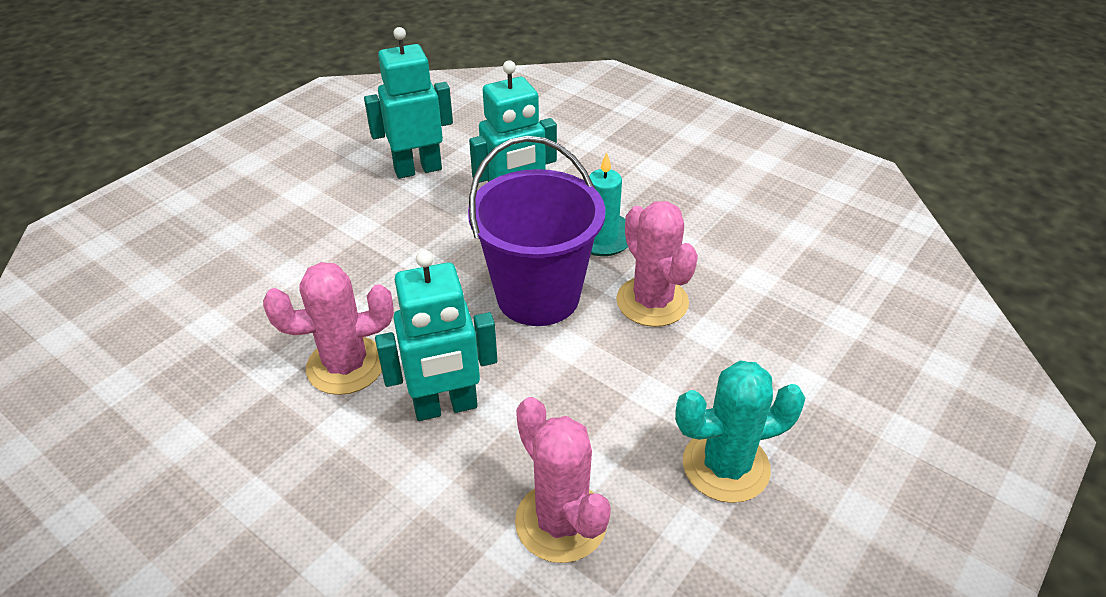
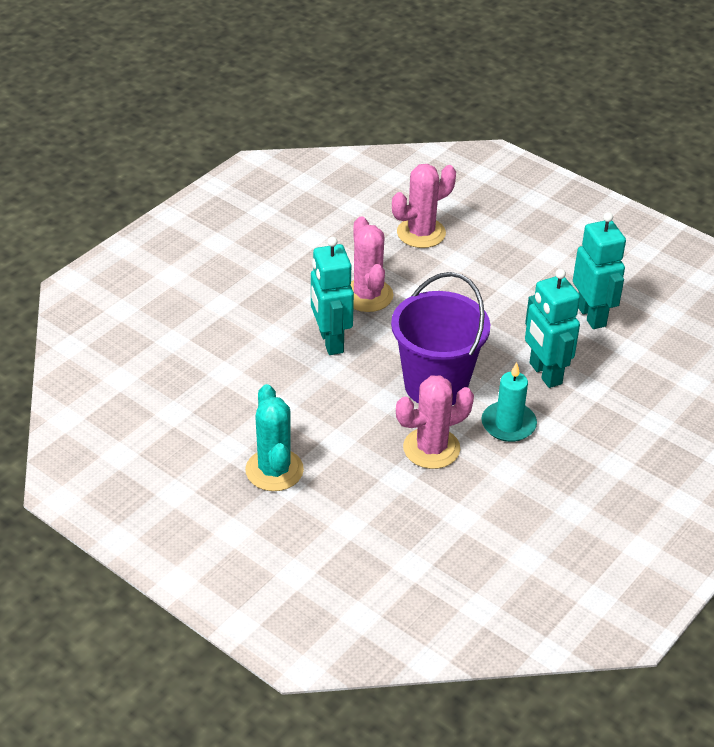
camera: 90 degrees right, 0 degrees up
(561, 522) = (240, 391): pink cactus -> pink cactus (421, 233)

